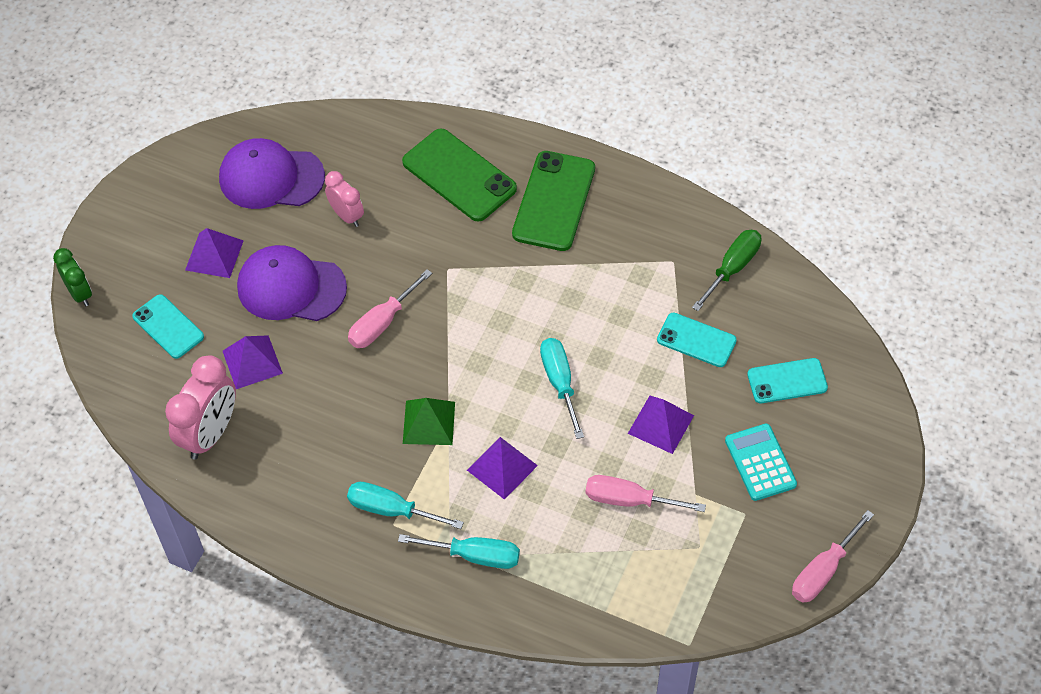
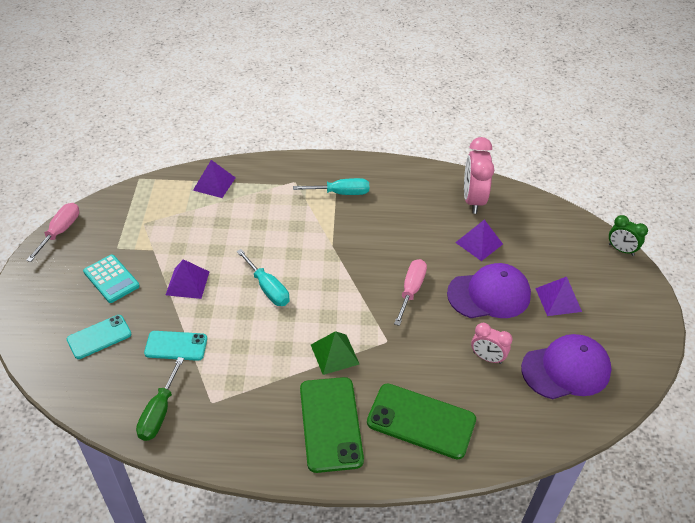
camera: 155 degrees right, 10 degrees down
(168, 327) = (548, 247): turquoise phone -> none
(429, 422) = (344, 241): green pyramid -> green pyramid (334, 354)
(475, 556) = (280, 185): turquoise screwdriver -> none
(502, 467) = (285, 230): purple pyramid -> purple pyramid (214, 184)
(629, 500) = (196, 235): pink screwdriver -> none

